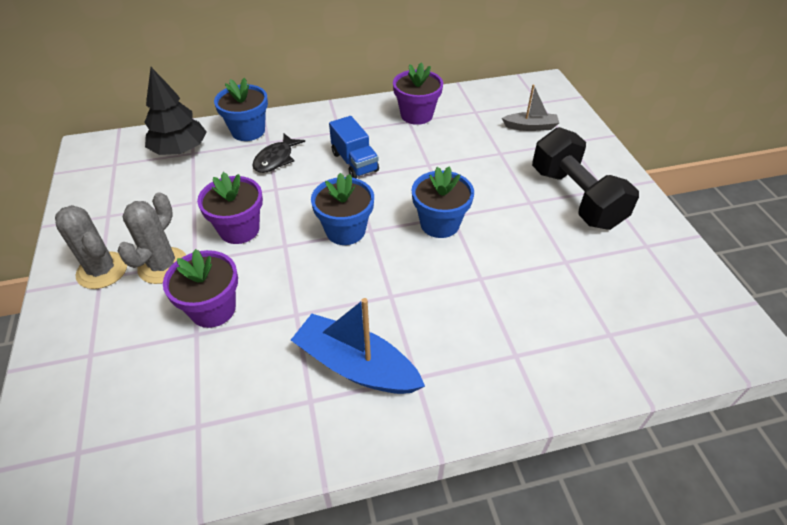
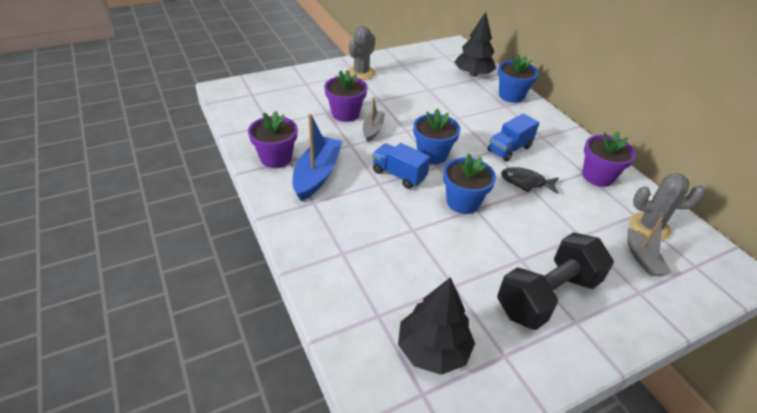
camera: 75 degrees right, 5 degrees down
(163, 265) = (372, 90): grey cactus -> grey cactus (649, 227)
(239, 229) = (412, 110): purple flower pot -> purple flower pot (276, 158)
(268, 282) = (373, 130): none -> grey boat
(276, 159) = (489, 112): black fish -> black fish (526, 182)
(378, 272) = (399, 175): none -> blue truck
(647, 296) = (433, 349): none -> black tree

